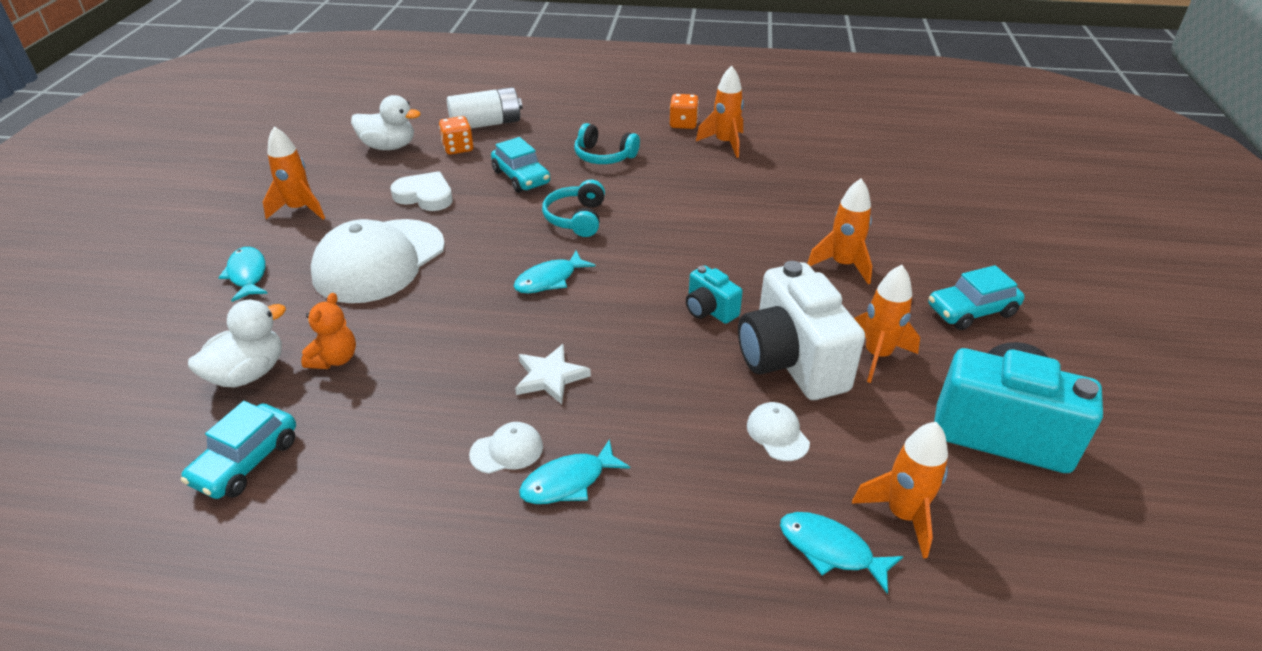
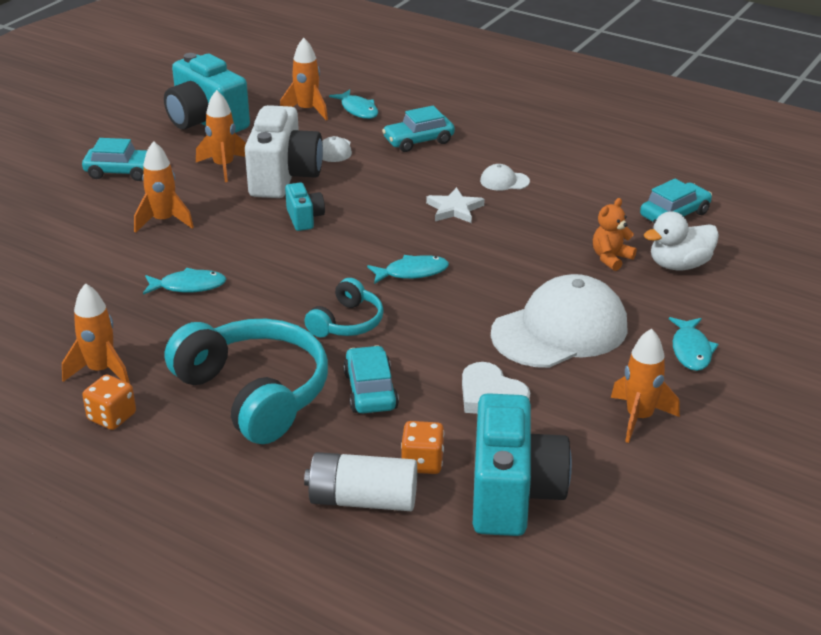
camera: 155 degrees left, 5 degrees down
(389, 147) = (513, 494): white duck -> turquoise camera
(568, 482) = (475, 161): turquoise fish -> turquoise fish (188, 286)
(604, 156) = (254, 393): turquoise headphones -> turquoise headphones, size x1.91
(677, 499) = (418, 141): none -> turquoise car

